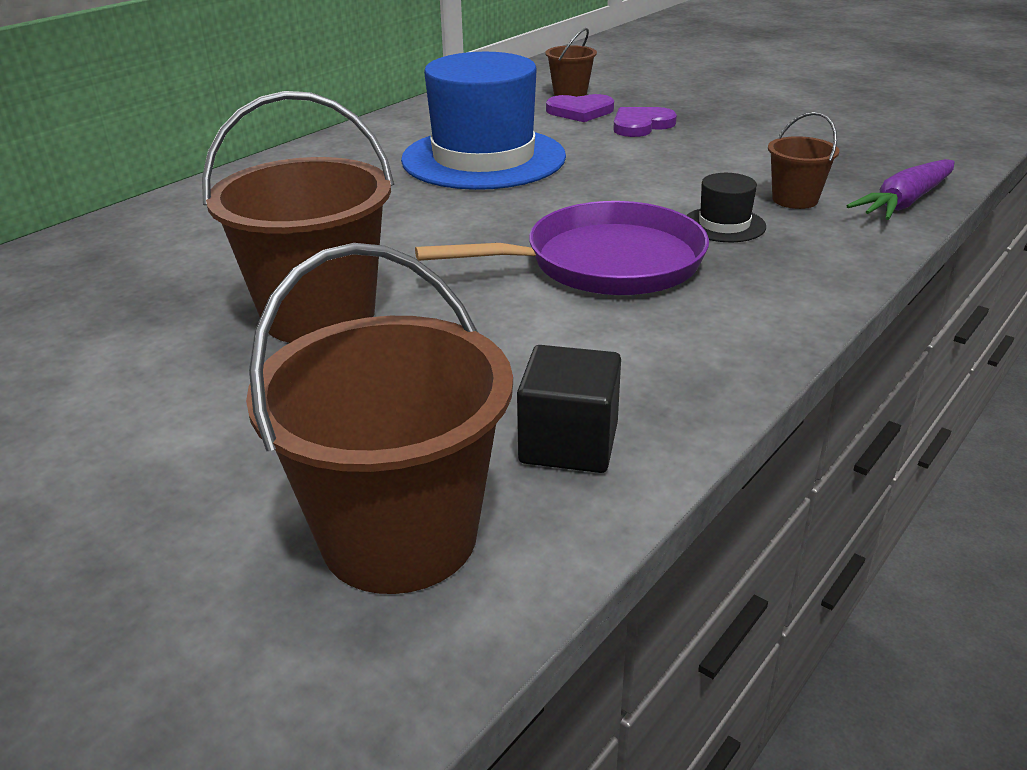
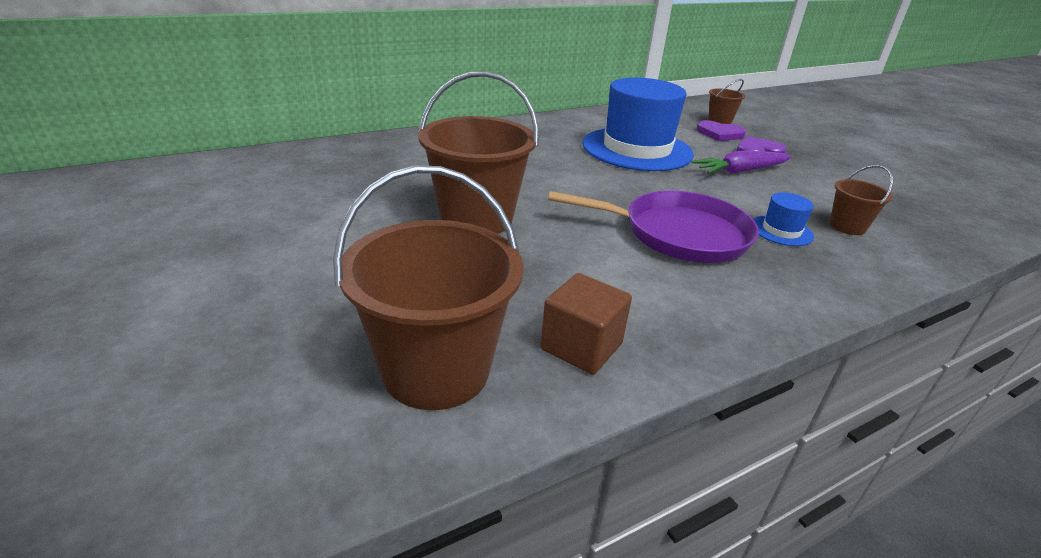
camera: 20 degrees right, 0 degrees up
(569, 443) = (581, 346): black cube -> brown cube
(724, 225) = (781, 231): black hat -> blue hat
(905, 202) = (939, 250): purple carrot -> purple carrot (740, 171)

